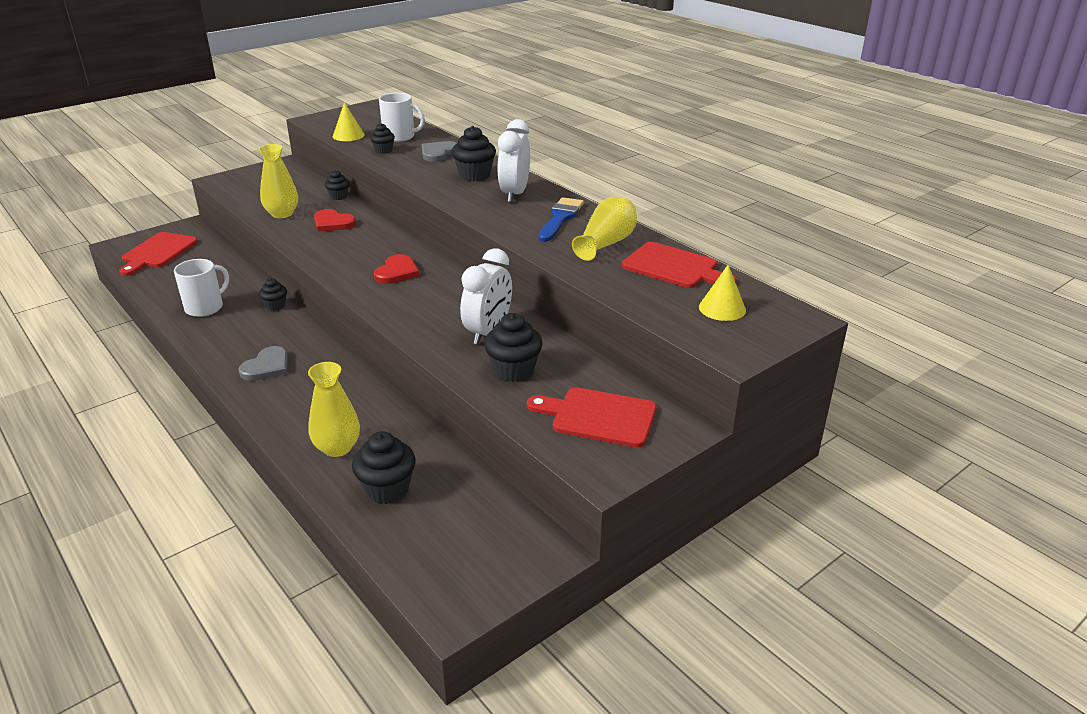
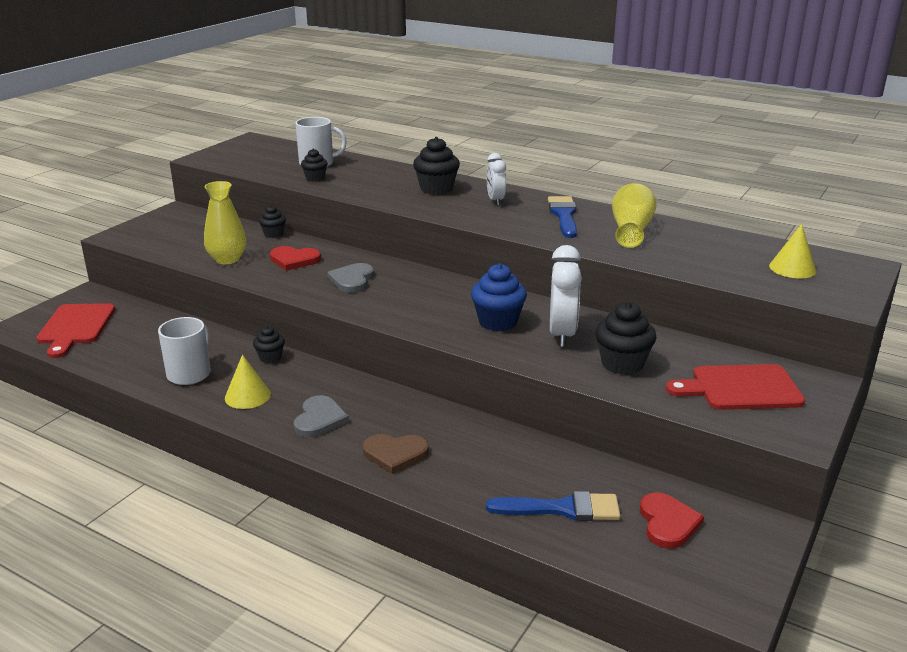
camera: 20 degrees left, 5 degrees down
(298, 409) = (395, 454): none -> brown heart
(337, 448) = (473, 481): yellow vase -> none
(348, 135) = (260, 169): yellow cone -> yellow cone (247, 396)
(387, 489) = (562, 509): black cupcake -> blue brush
(397, 272) = (412, 295): red heart -> red heart (668, 523)
(438, 153) = (376, 174): grey heart -> grey heart (352, 280)
(444, 310) = (498, 322): none -> blue cupcake
(514, 194) = (495, 200): white clock -> white clock, size x0.62
(674, 267) = (713, 241): red cutting board -> none

